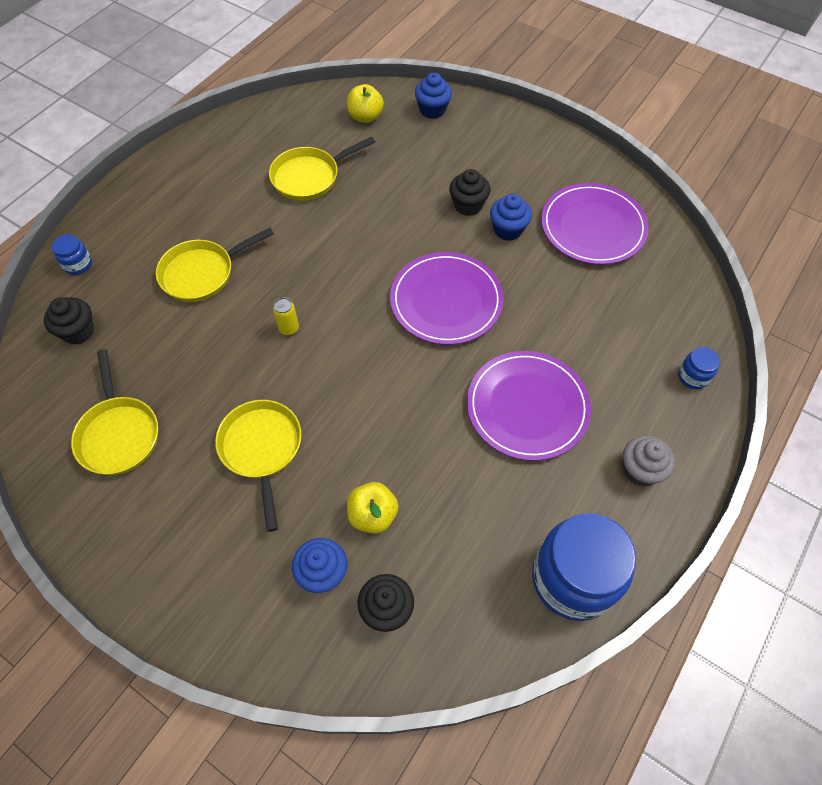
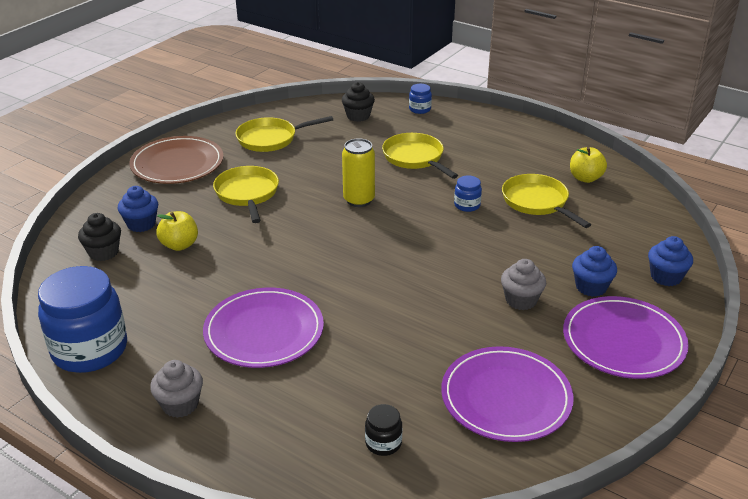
camera: 90 degrees right, 25 degrees down
(167, 552) = (177, 164): none -> brown plate
(262, 449) = (247, 194): yellow pan -> yellow pan turned 90 degrees counterclockwise
(289, 328) = (359, 200): yellow can -> yellow can, size x1.81
(365, 117) = (635, 232): yellow apple -> yellow apple (585, 178)
(446, 301) = (390, 283): purple plate -> purple plate (623, 341)
(468, 205) = (521, 300): black cupcake -> grey cupcake
(508, 230) = (490, 328): blue cupcake -> blue cupcake (591, 287)
(657, 308) = (383, 443): none -> black jar
(693, 376) = (285, 463): blue jar -> blue jar (467, 205)

